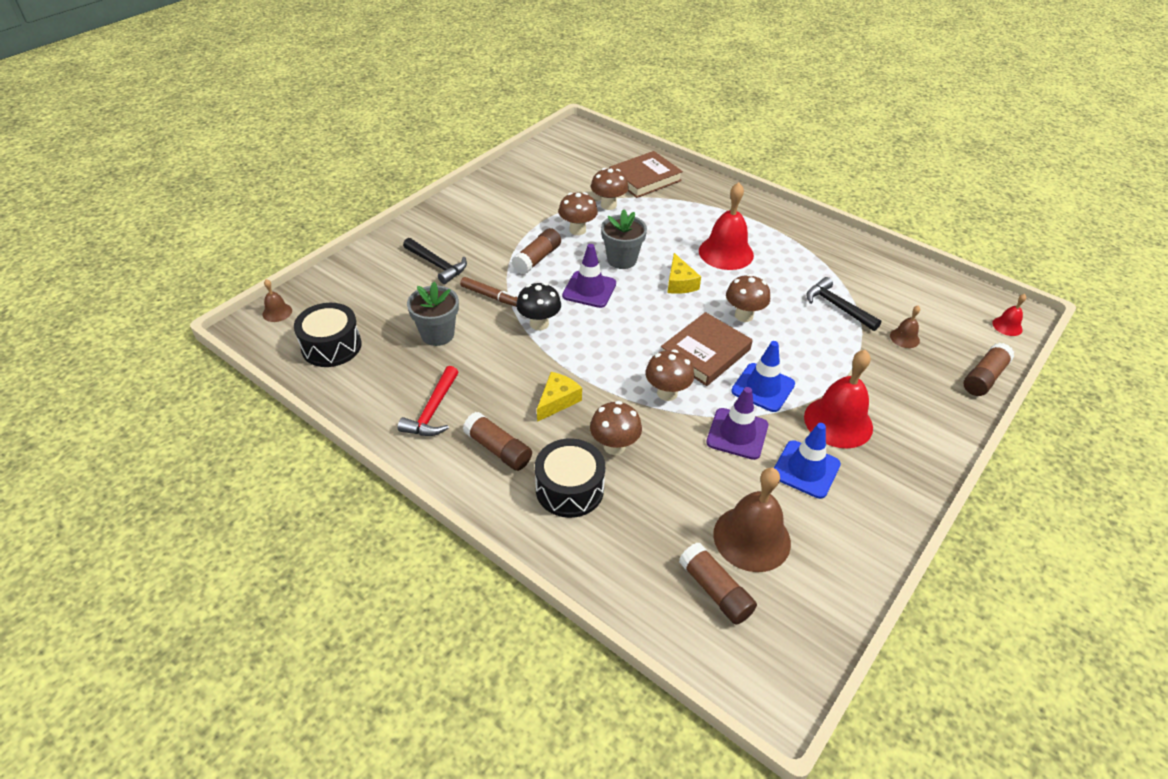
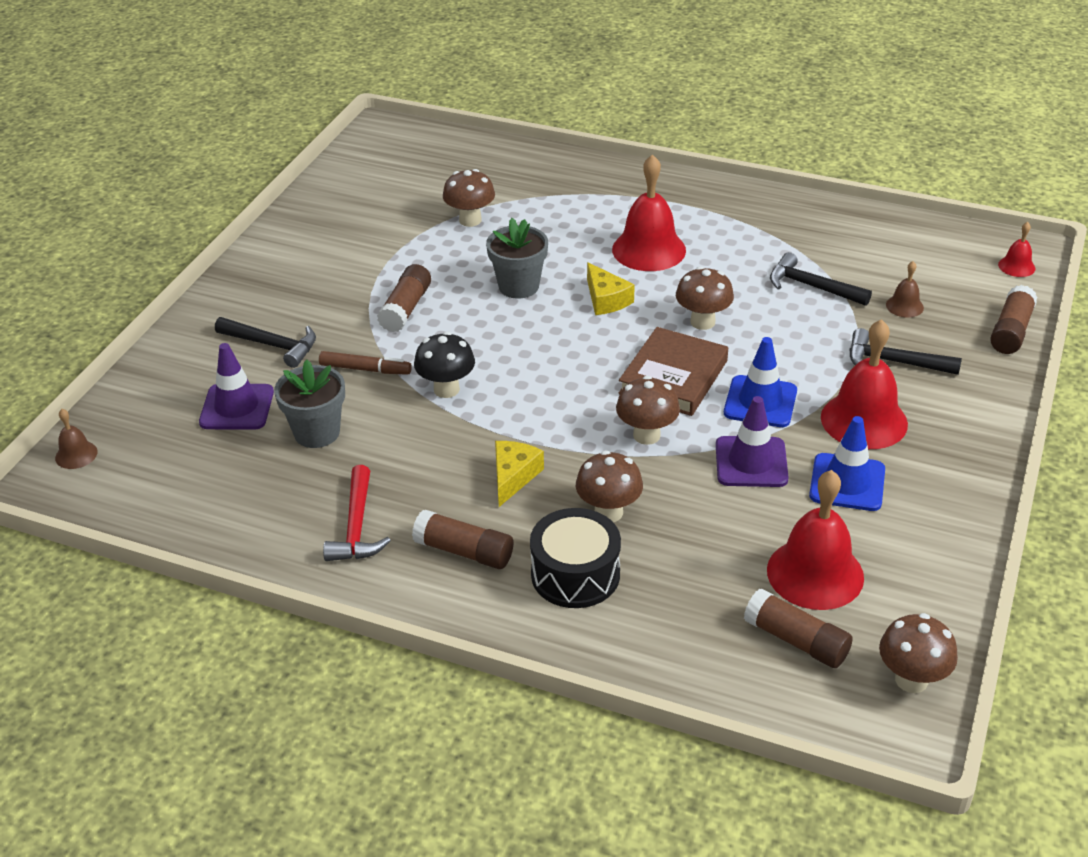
camera: 15 degrees left, 5 degrees down
(331, 346) = (177, 480): black drum -> none
(577, 230) = (443, 261): brown mushroom -> brown mushroom (911, 680)
(589, 289) = (493, 333): purple traffic cone -> purple traffic cone (237, 407)
(645, 178) = (503, 176): brown book -> none
(751, 538) = (815, 573): brown bell -> red bell
(879, 380) = (893, 362): none -> black hammer

